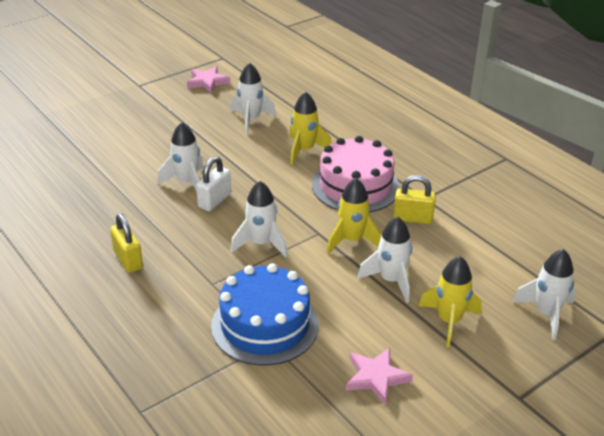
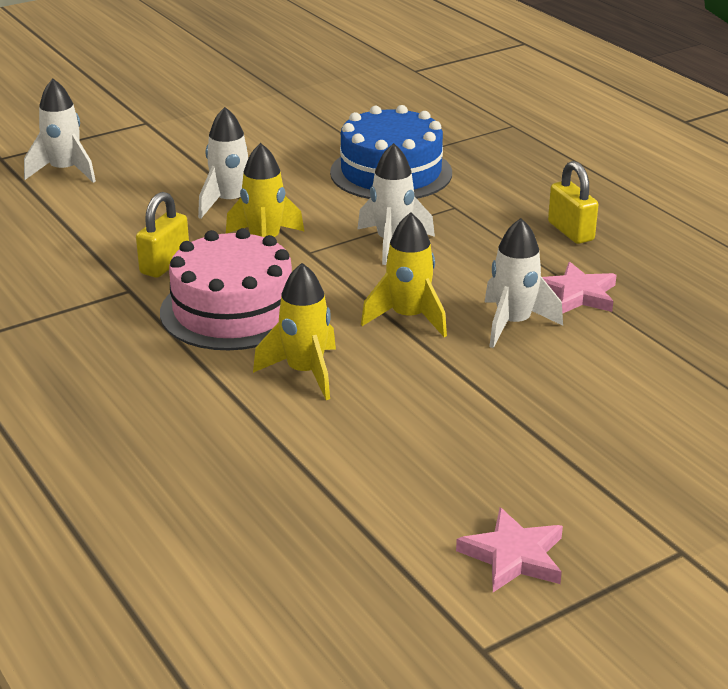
camera: 175 degrees left, 5 degrees down
(214, 201) = (463, 296): white padlock -> none
(251, 120) = (404, 442): white rocket -> none
(376, 377) = (280, 136): pink star -> pink star (577, 294)
(412, 218) = (165, 264): yellow padlock -> yellow padlock turned 75 degrees counterclockwise
(449, 321) = (181, 169): yellow rocket -> yellow rocket (408, 318)

